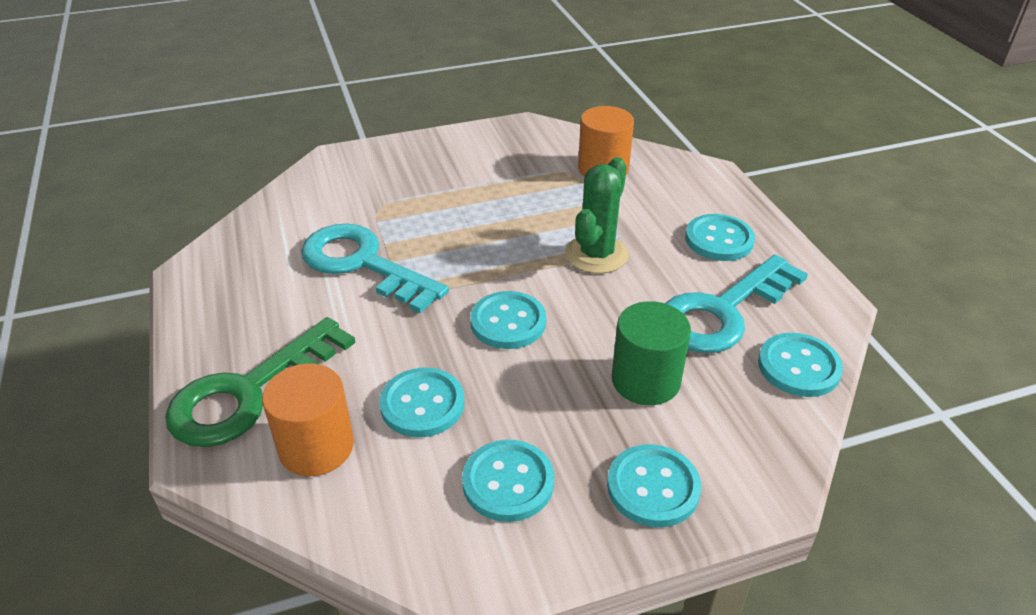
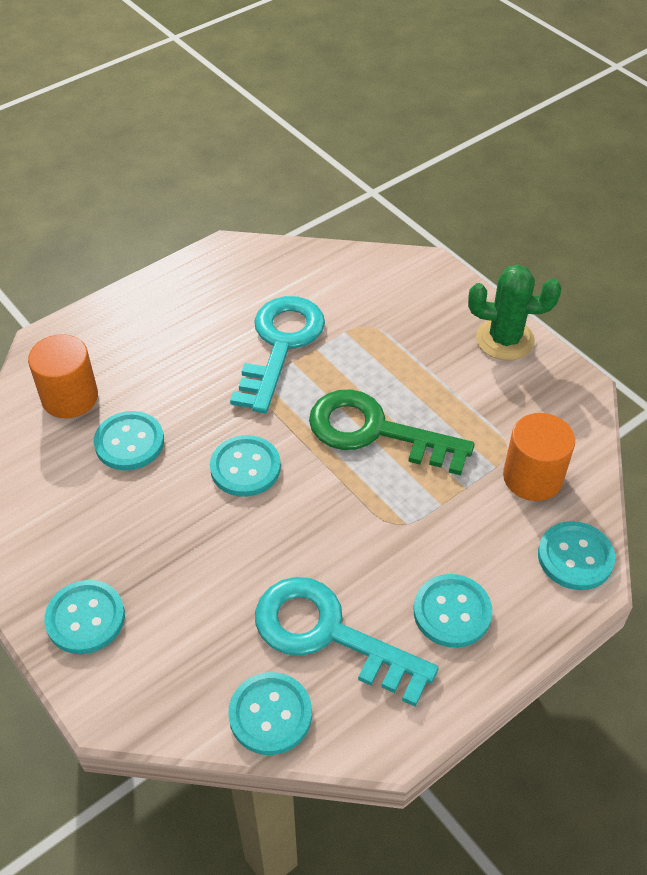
camera: 70 degrees right, 10 degrees up
(250, 392) = (111, 340): green key -> green key (376, 432)
(508, 482) = (66, 520): turquoise button -> turquoise button (575, 557)
(596, 254) = (373, 508): green cactus -> green cactus (505, 339)
(645, 380) = (207, 588): green cylinder -> none

